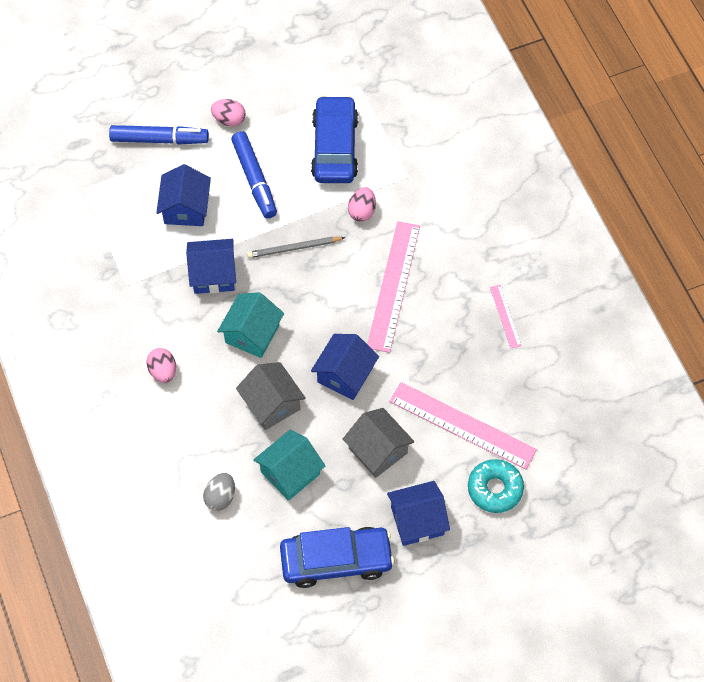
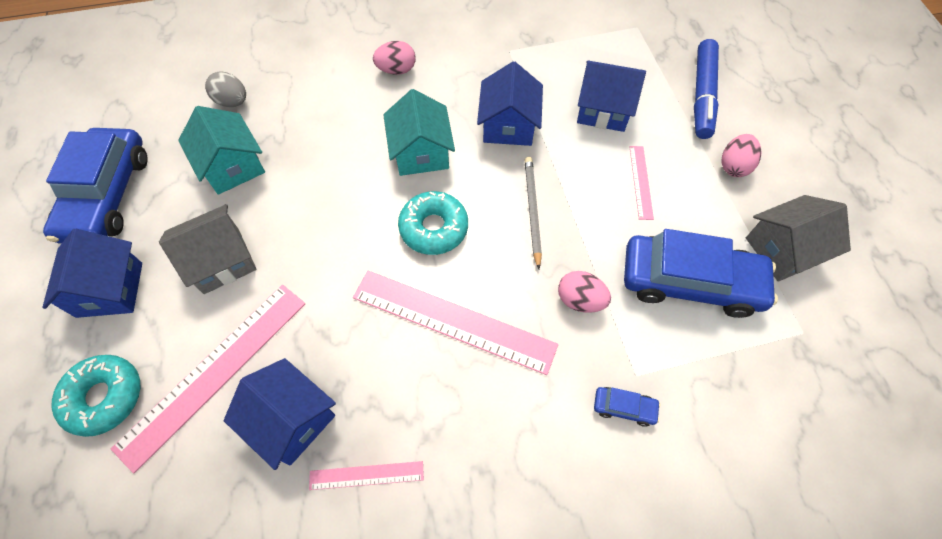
camera: 100 degrees right, 0 degrees up
(252, 334) = (421, 152): turquoise house -> turquoise house turned 45 degrees clockwise
(254, 179) = (641, 182): blue marker -> pink ruler
(271, 404) = (324, 160): grey house -> grey house (783, 250)
(321, 311) = (434, 228): none -> turquoise donut
(345, 375) = (337, 240): blue house -> blue house (292, 420)
(431, 182) = (624, 408): none -> blue car

